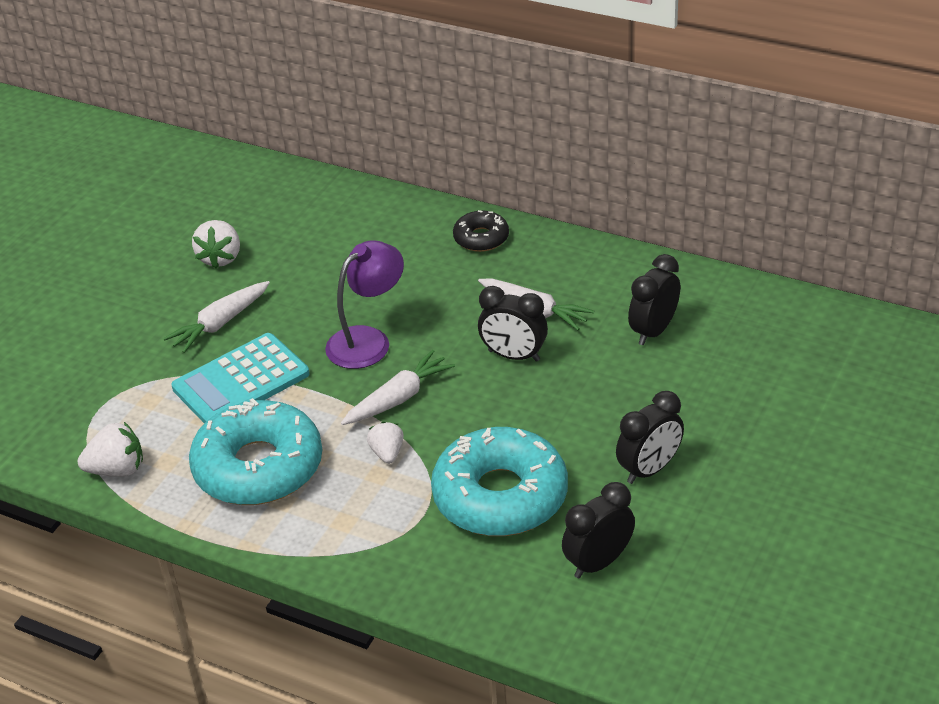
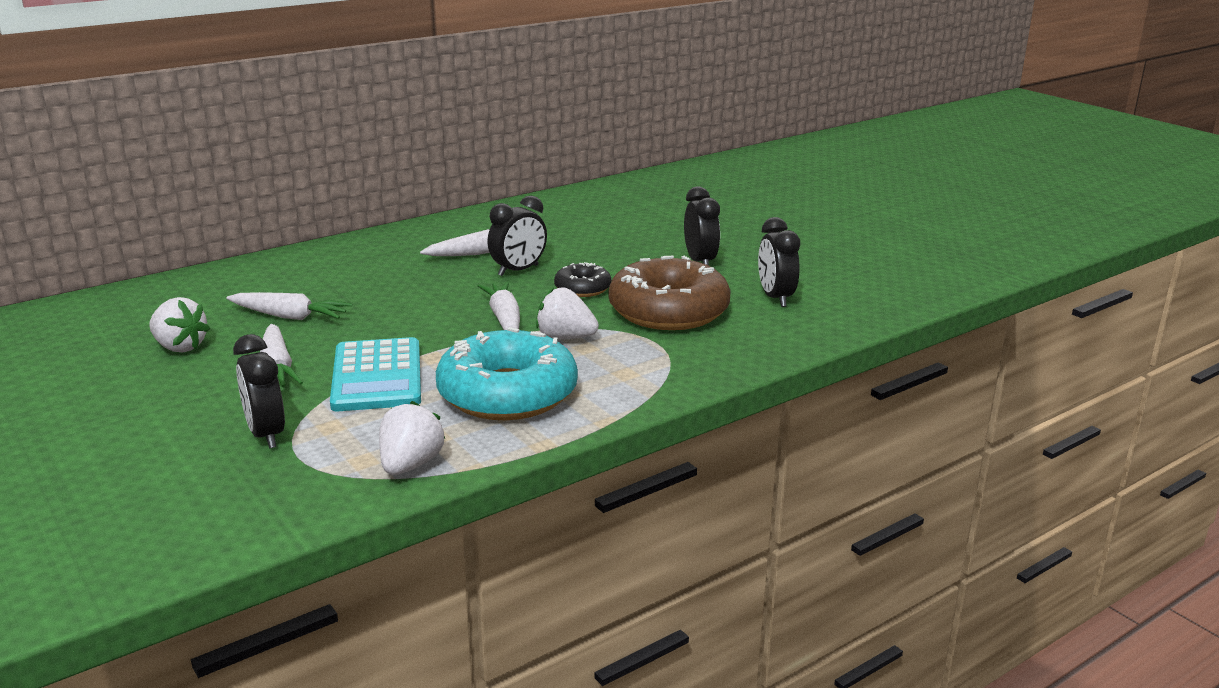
camera: 65 degrees left, 15 degrees down
(311, 279) = (290, 316): none -> white carrot
(368, 340) = (413, 313): purple lamp -> none
(387, 453) = (565, 338): white strawberry -> white strawberry, size x1.51
(481, 238) = (361, 248): black donut -> black donut (582, 288)
(500, 496) = (668, 311): turquoise donut -> brown donut
(653, 331) = (561, 227): black clock -> black clock (266, 434)

